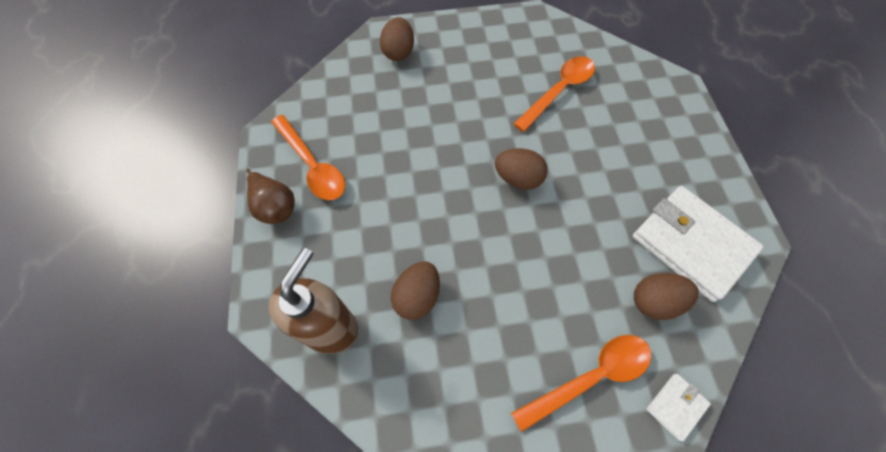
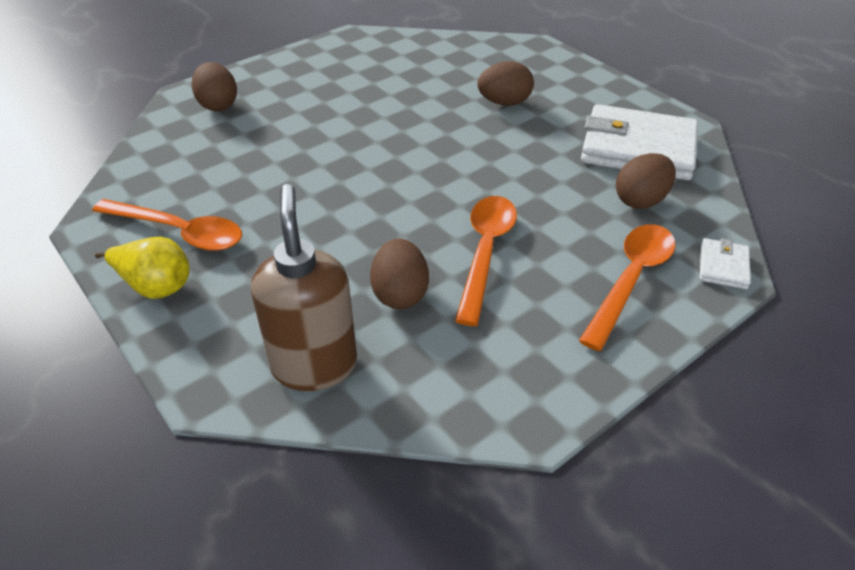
camera: 30 degrees left, 20 degrees down
(275, 207) = (155, 286): brown pear -> yellow pear
(518, 179) = (434, 160): brown egg -> brown egg (504, 103)
(559, 91) = (423, 83): orange spoon -> orange spoon (485, 252)

